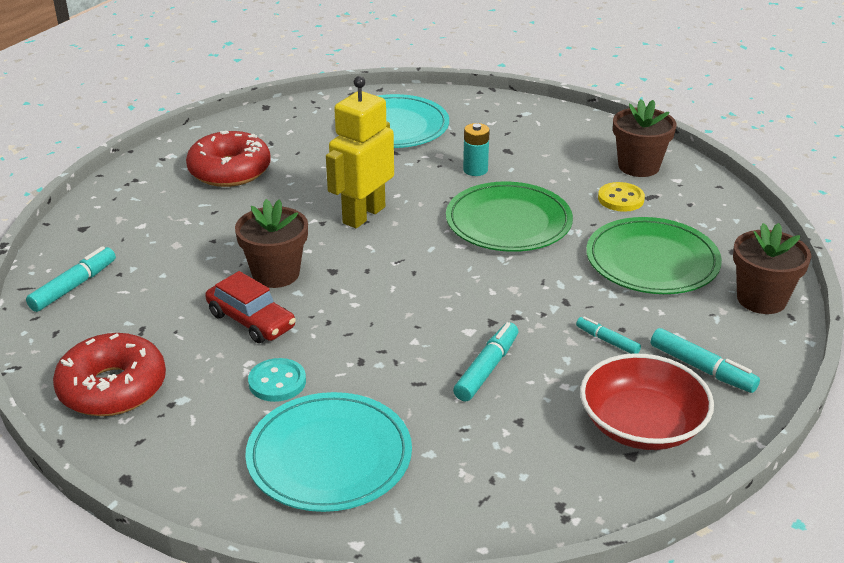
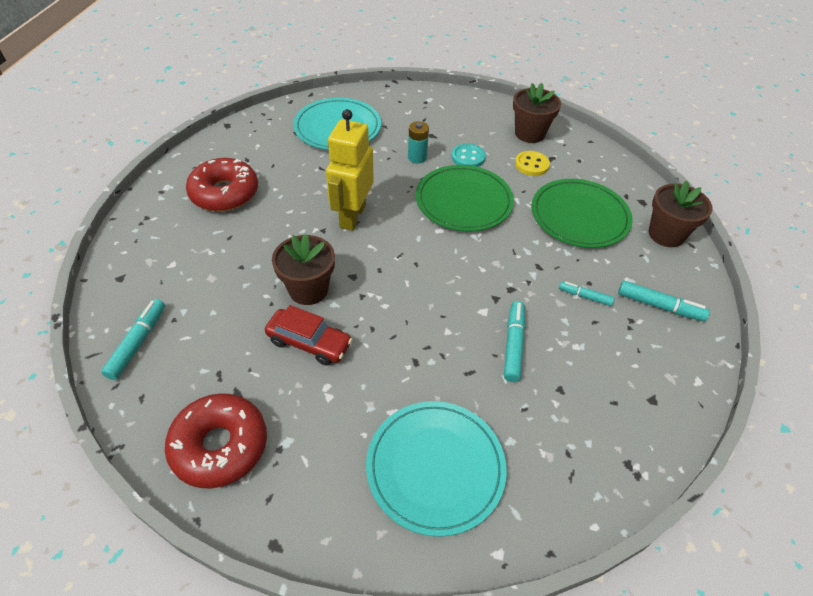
camera: 20 degrees left, 15 degrees up
(277, 382) = (359, 401): turquoise button -> turquoise button (468, 157)
(642, 425) = (646, 369): red bowl -> none

